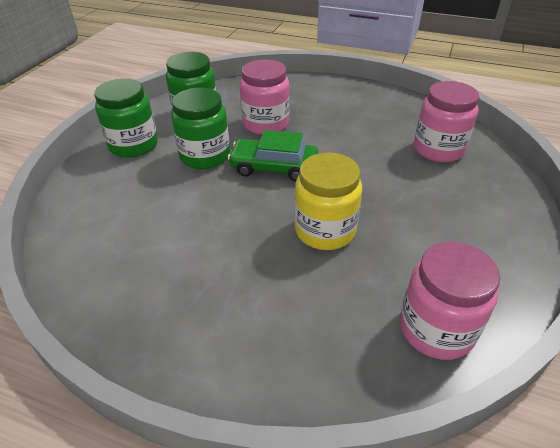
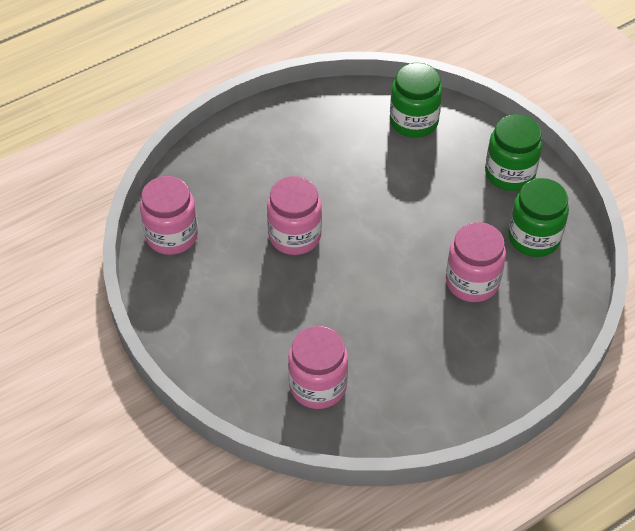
camera: 125 degrees right, 10 degrees up
(205, 156) = (452, 212): green jar -> green jar (413, 121)
(274, 167) = (396, 249): green car -> none
(325, 230) = (295, 236): yellow jar -> pink jar

